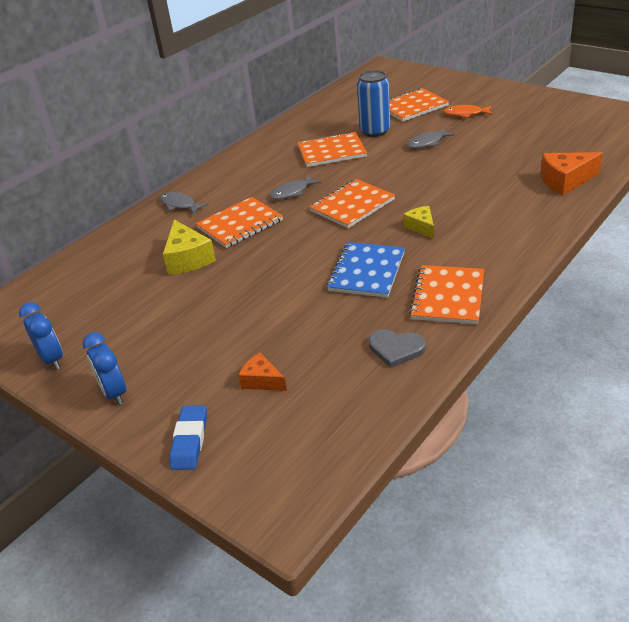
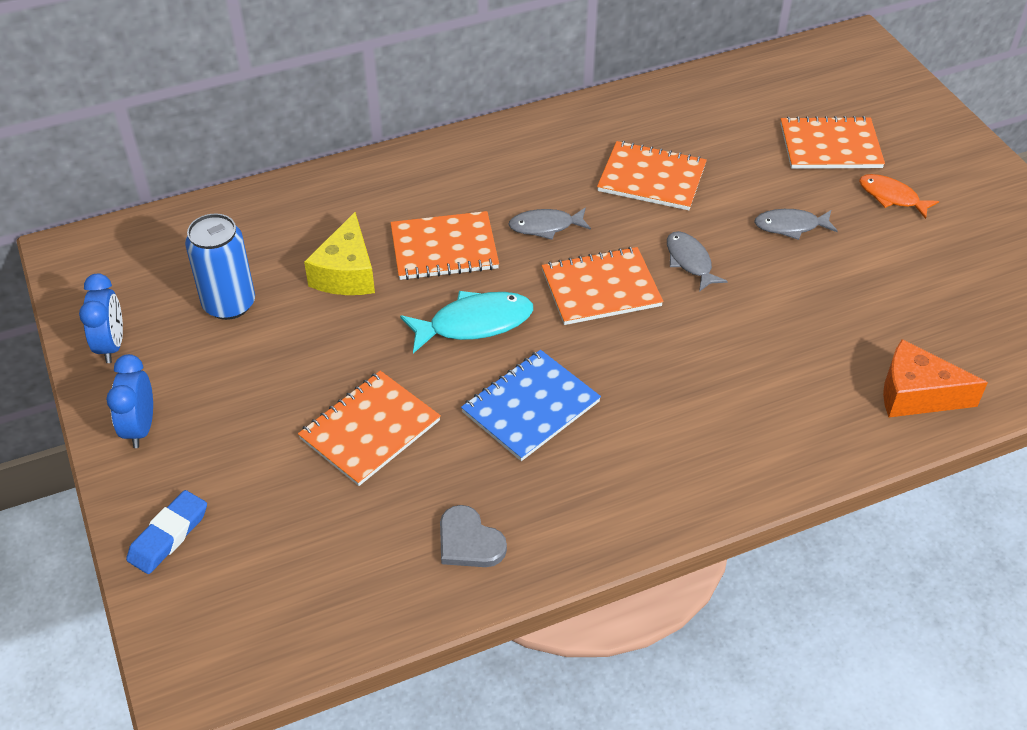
camera: 25 degrees right, 10 degrees up
(179, 205) = (399, 178): grey fish -> grey fish (690, 261)
(262, 381) = (294, 500): orange cheese -> none
(293, 249) = (474, 323): none -> turquoise fish
(375, 131) = (739, 168): blue can -> blue can (229, 304)
(421, 227) = (655, 372): yellow cheese -> none
(448, 296) = (592, 499): orange notebook -> orange notebook (370, 430)

